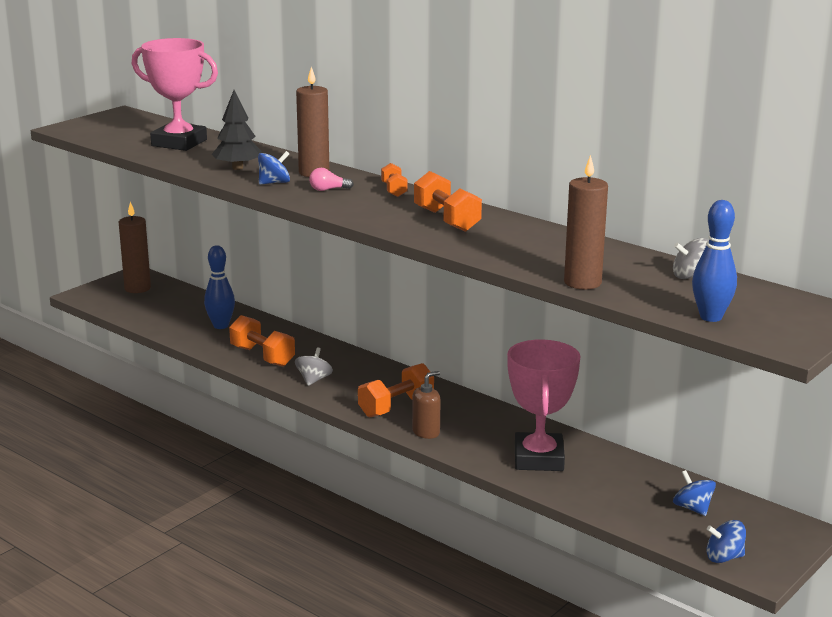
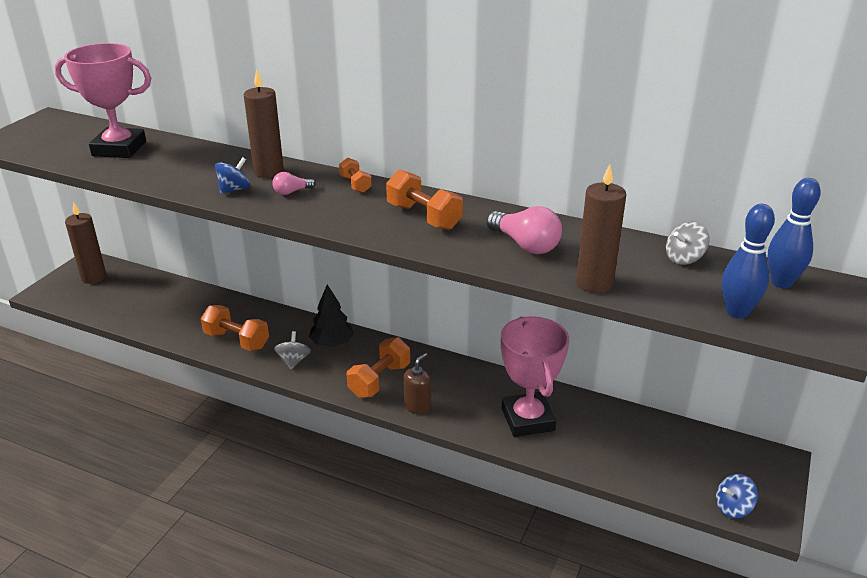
camera: 15 degrees left, 10 degrees up
(221, 326) = (186, 310): blue bowling pin -> blue bowling pin (781, 282)
(237, 168) = (190, 174): black tree -> black tree (332, 343)
(534, 249) = (525, 245): none -> pink light bulb
(692, 508) = (680, 453): blue spinning top -> none

